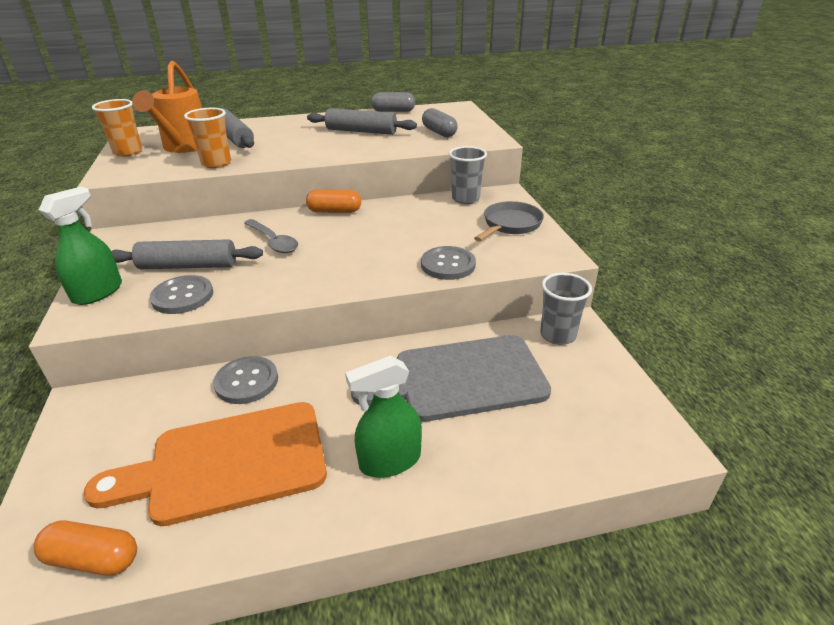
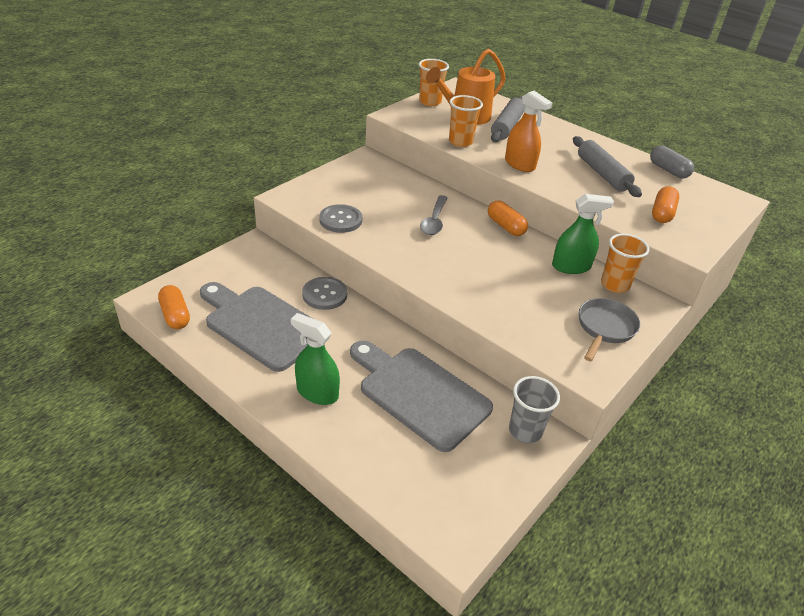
camera: 50 degrees right, 5 degrees up
(98, 292) = (313, 188): green spray bottle -> green spray bottle (571, 266)
(188, 266) = (370, 203): grey rolling pin -> none
(228, 463) = (261, 325): orange cutting board -> grey cutting board
(295, 153) = (520, 164): none -> orange spray bottle
(439, 132) = (662, 213): grey capsule -> orange capsule
(448, 265) = (502, 317): grey button -> none
(465, 199) = (615, 284): grey cup -> orange cup
(510, 225) = (605, 328): grey pan -> grey pan turned 60 degrees counterclockwise

